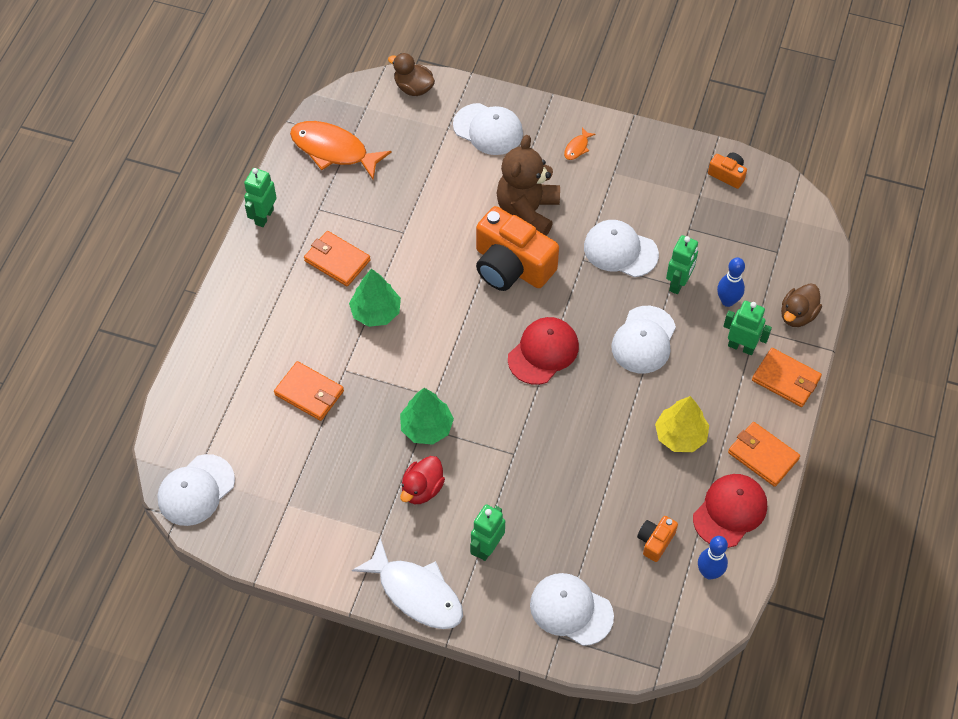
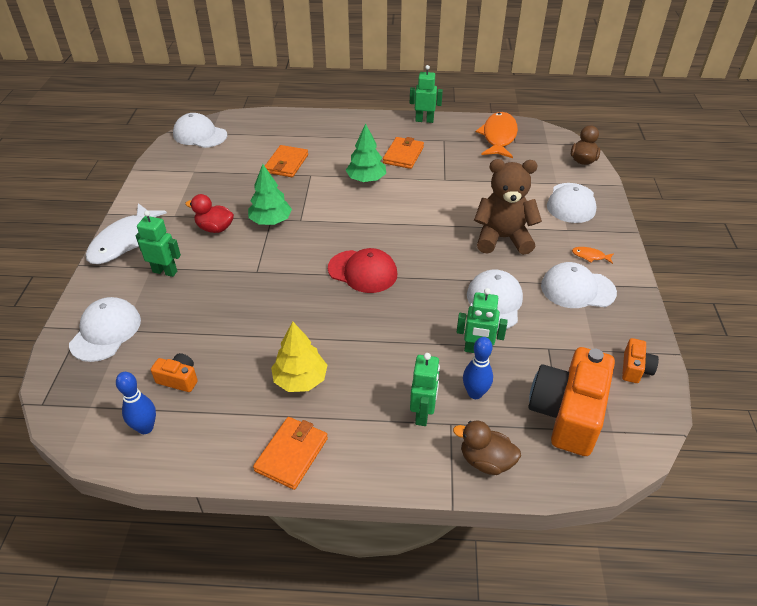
camera: 75 degrees right, 15 degrees down
(511, 266) = (442, 239): orange camera -> orange camera (567, 413)
(643, 340) = (400, 335): white cap -> white cap (577, 289)
(730, 511) = (219, 435): red cap -> none
(786, 379) = (395, 462): orange wallet -> none

